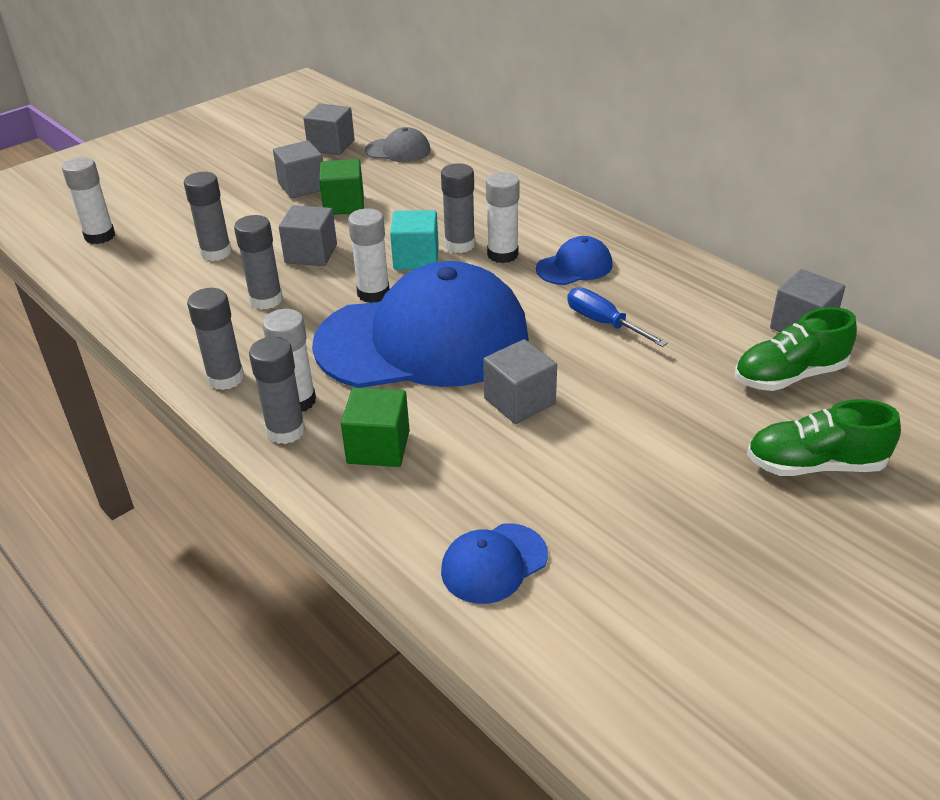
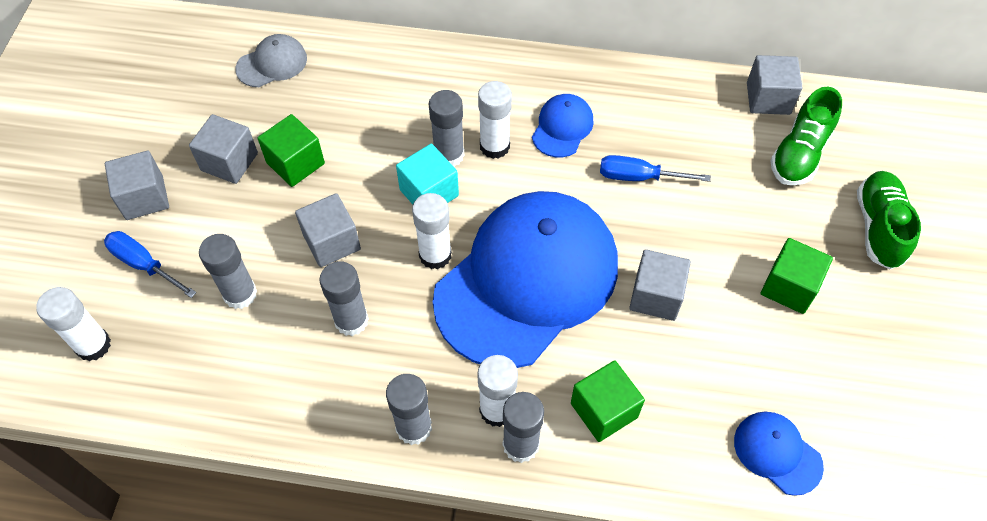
camera: 40 degrees left, 20 degrees up
(181, 213) = (144, 265): none -> blue screwdriver
(331, 146) = (198, 91): grey cube -> grey cube (144, 198)
(494, 563) = (777, 453): blue cap -> blue cap turned 120 degrees clockwise
(658, 458) = (789, 287): none -> green cube
(815, 465) = (879, 227): green shoe -> green shoe turned 135 degrees clockwise

